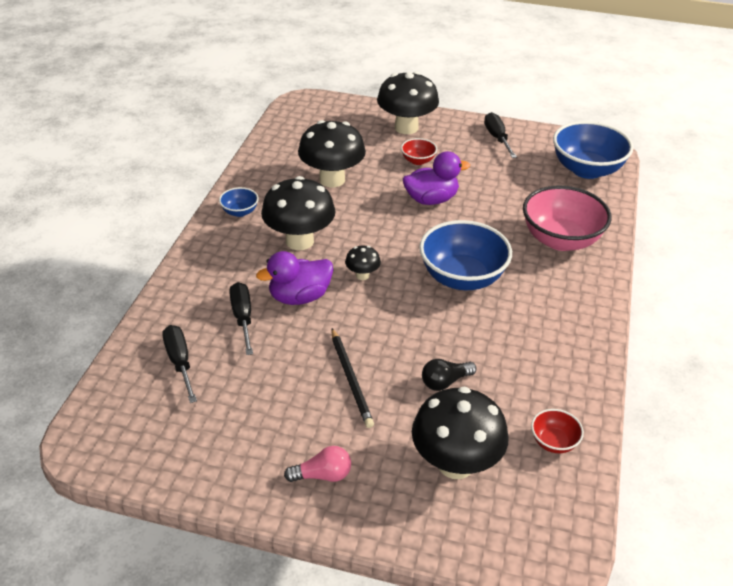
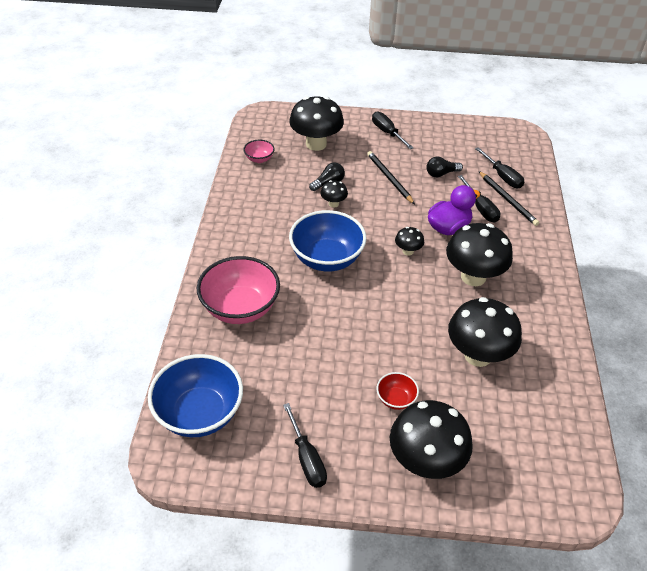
camera: 170 degrees right, 5 degrees up
(198, 325) = (507, 200): none -> black pencil
(240, 212) = (543, 301): blue bowl -> none
(269, 378) = (441, 174): none -> black light bulb
(322, 475) = (387, 133): pink light bulb -> black screwdriver
(431, 199) = (369, 341): purple duck -> none
(443, 348) = (333, 204): none -> black mushroom
(553, 442) = (259, 159): red bowl -> pink bowl

